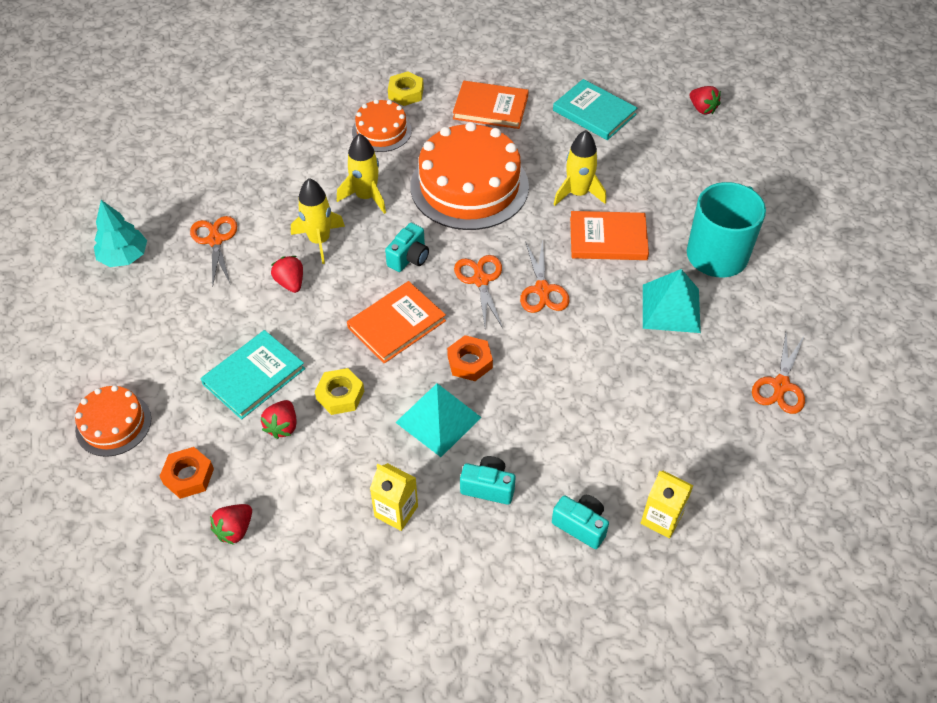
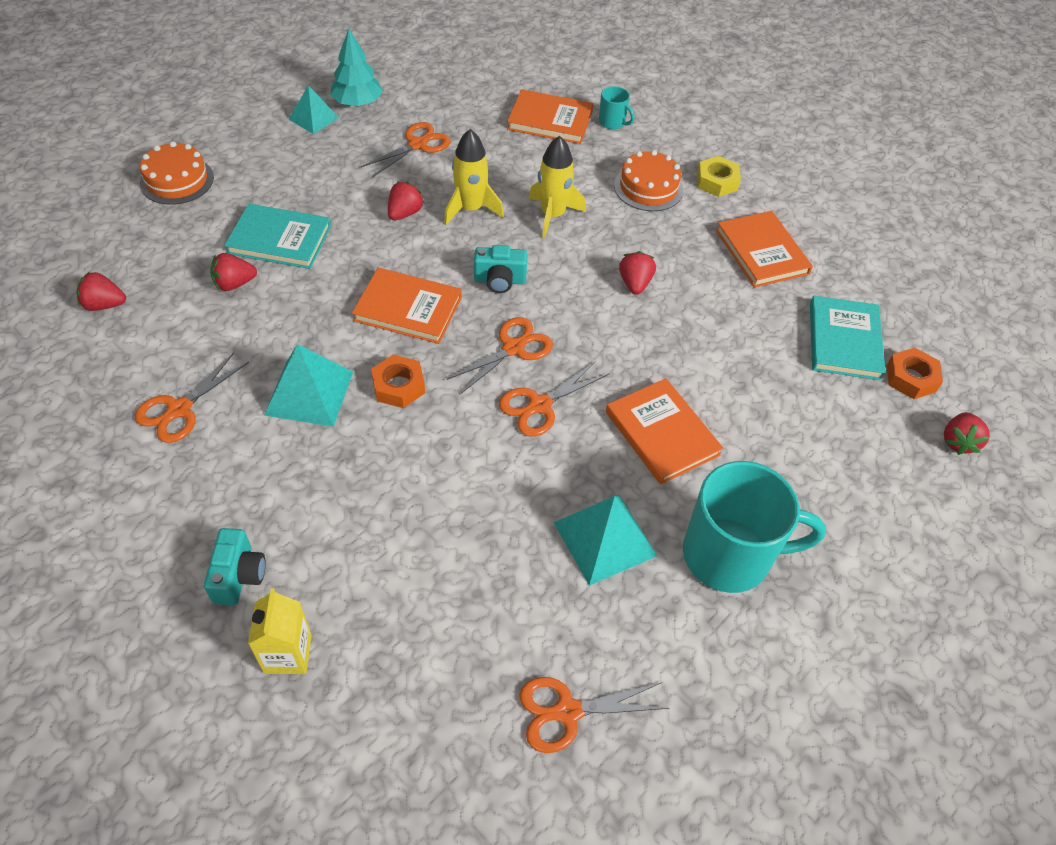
camera: 55 degrees right, 0 degrees up
(117, 295) = (313, 118): none -> turquoise pyramid
(188, 476) = (147, 249): orange nut -> orange nut (911, 378)
(259, 148) = (550, 120): none -> orange book
(294, 114) = (612, 122): none -> turquoise mug
(340, 395) = (294, 307): yellow nut -> none
(396, 511) = (180, 409): yellow carton -> orange scissors
(469, 186) = (635, 283): orange cake -> red strawberry
(488, 487) = (247, 471): turquoise camera -> none
(578, 193) = (706, 378): yellow rocket -> none

